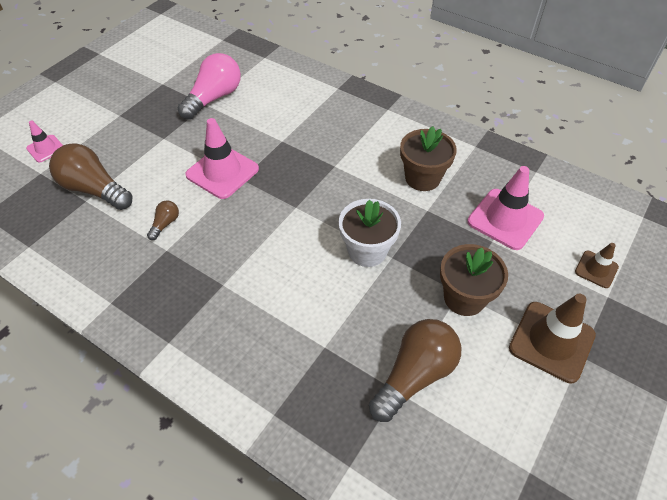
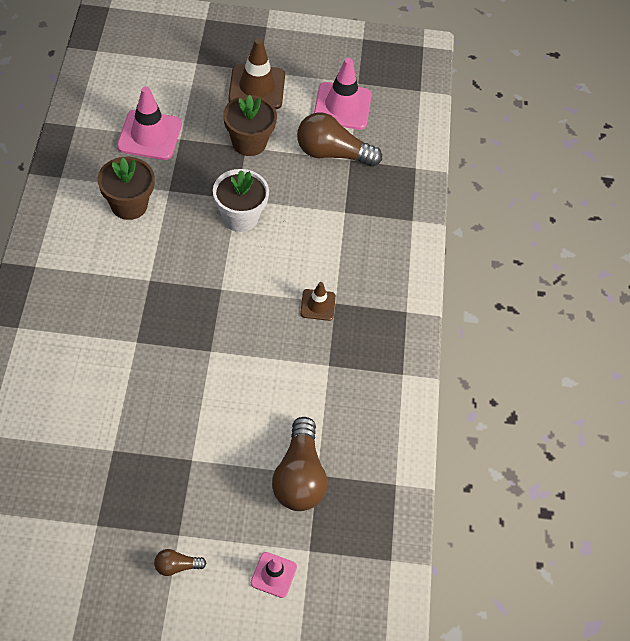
camera: 125 degrees left, 5 degrees up
(165, 224) = (302, 383): brown light bulb -> brown light bulb (177, 566)
(214, 98) = (97, 447): pink light bulb -> none
(222, 172) = (211, 372): pink traffic cone -> pink traffic cone (342, 106)
(596, 269) = (173, 72): brown traffic cone -> brown traffic cone (318, 305)

